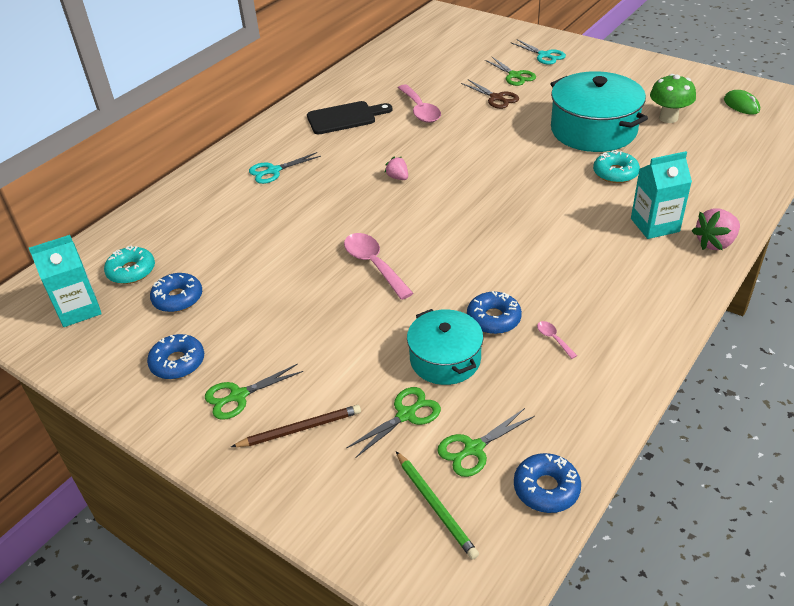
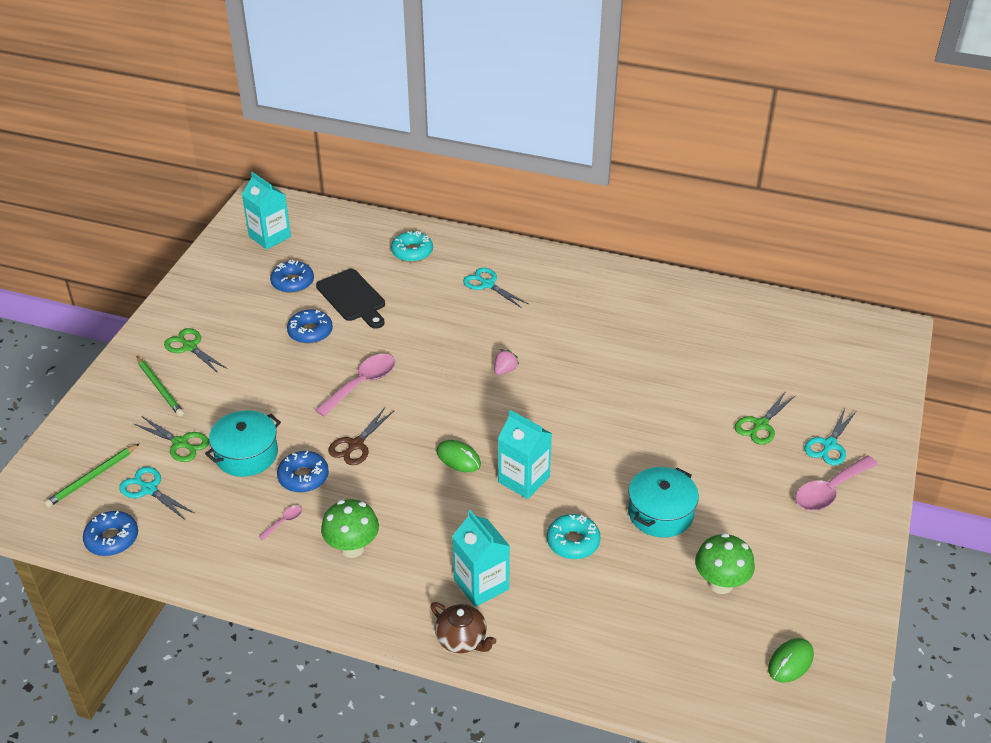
camera: 70 degrees right, 0 degrees up
(131, 271) = (320, 247): turquoise donut -> turquoise donut (412, 252)
(178, 362) = (220, 305): blue donut -> blue donut (310, 332)
(300, 429) = (160, 388): brown pencil -> green pencil
(345, 118) = (602, 307): black cutting board -> black cutting board (352, 298)
(420, 110) = (642, 360): pink spoon -> pink spoon (830, 490)
(474, 448) = (149, 489): green scissors -> turquoise scissors
(496, 98) = (698, 417): brown scissors -> brown scissors (356, 445)
(501, 218) = (458, 458): none -> green mouse
(538, 187) = (524, 479): none -> turquoise carton
(593, 130) = (660, 513): turquoise pot -> turquoise pot, size x0.61
(599, 295) = (352, 548): none -> green mushroom
(715, 243) = (462, 640): pink strawberry -> brown teapot

